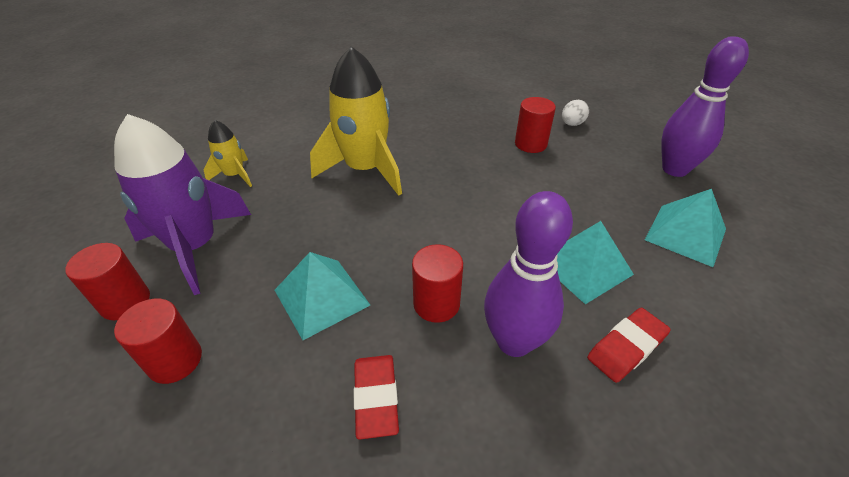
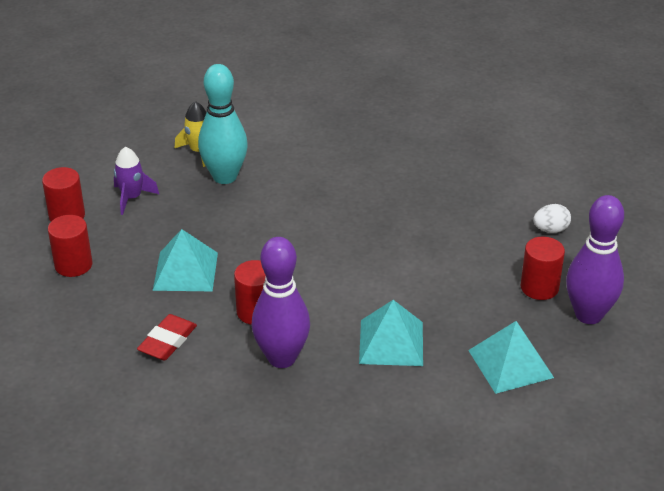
camera: 35 degrees right, 5 degrees down
(195, 247) = (132, 198): purple rocket -> purple rocket, size x0.50
(280, 187) = (225, 177): none -> turquoise bowling pin
(365, 170) = (305, 191): yellow rocket -> none
(530, 144) = (480, 231): red cylinder -> red cylinder (539, 287)
(626, 347) = (353, 399): red eraser -> none

